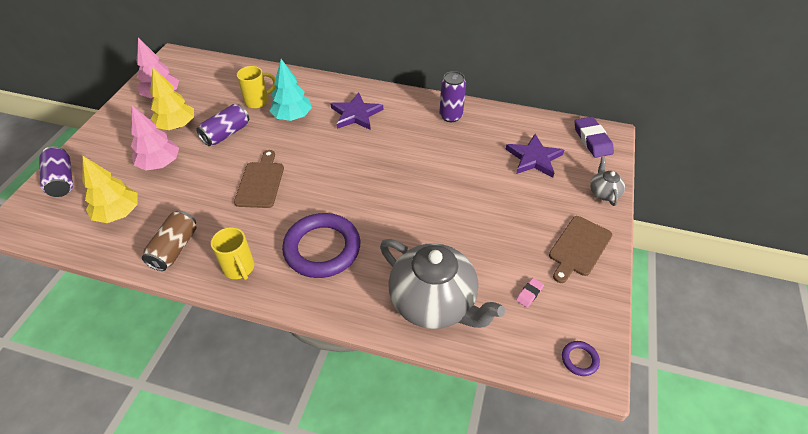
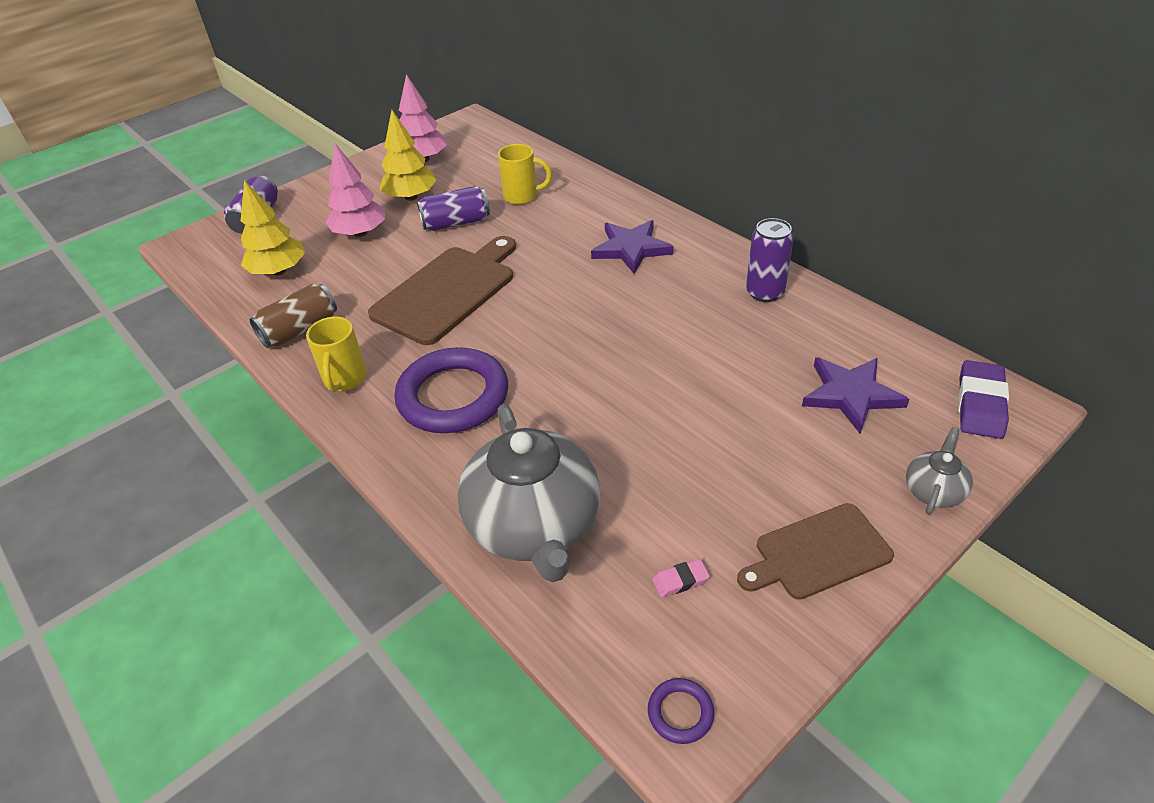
camera: 35 degrees right, 5 degrees down
(260, 182) = (447, 291): brown cutting board -> brown cutting board, size x1.59
(292, 117) = (548, 227): turquoise tree -> none

